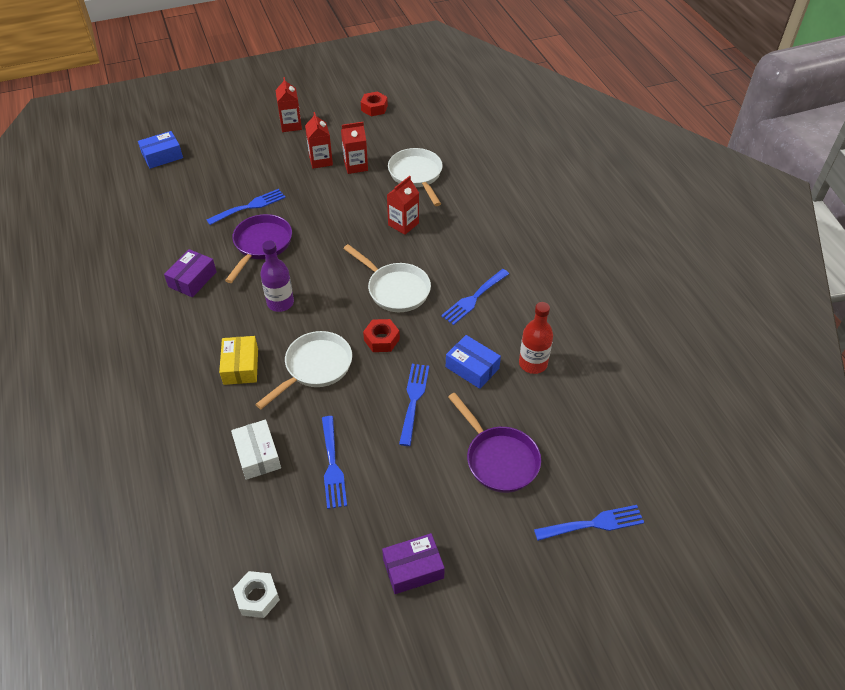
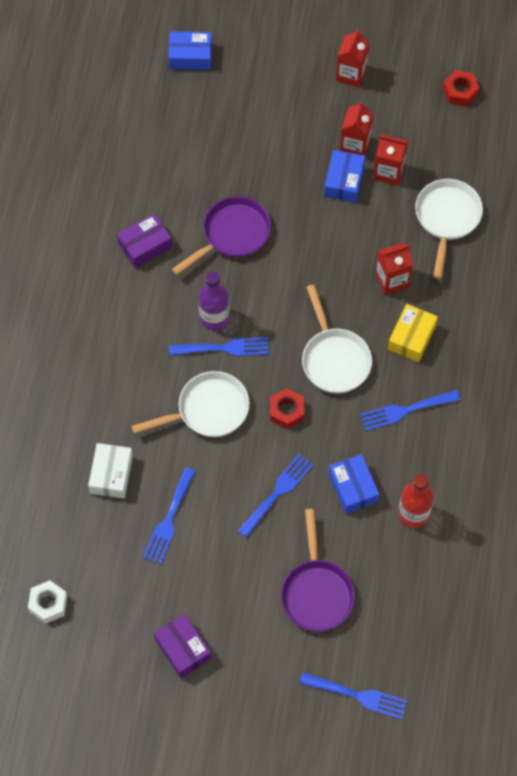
camera: 30 degrees right, 15 degrees up
(240, 366) = (141, 373): yellow box -> yellow box (411, 337)
(249, 206) = (246, 176): blue fork -> blue fork (224, 348)
(326, 182) = (344, 181): none -> blue box
(413, 568) = (183, 649): purple box -> purple box turned 45 degrees clockwise

